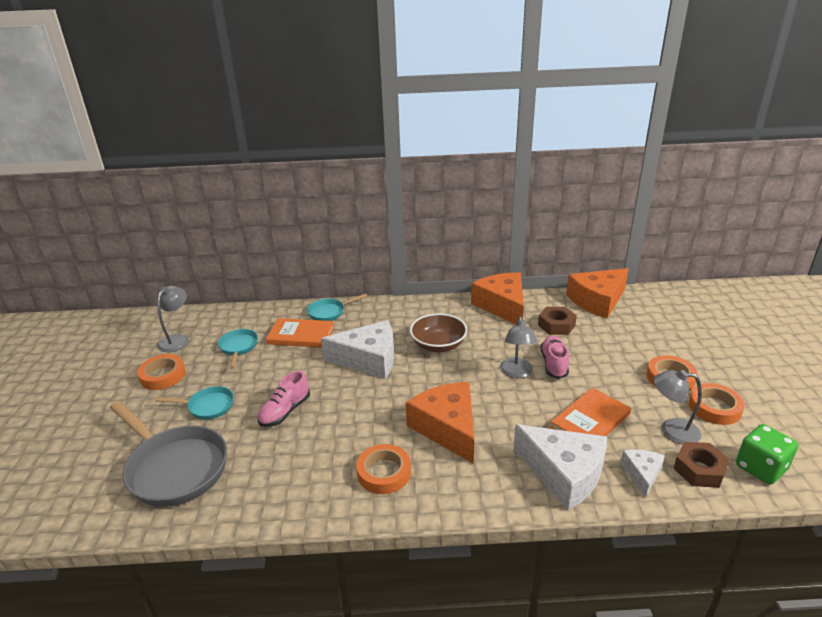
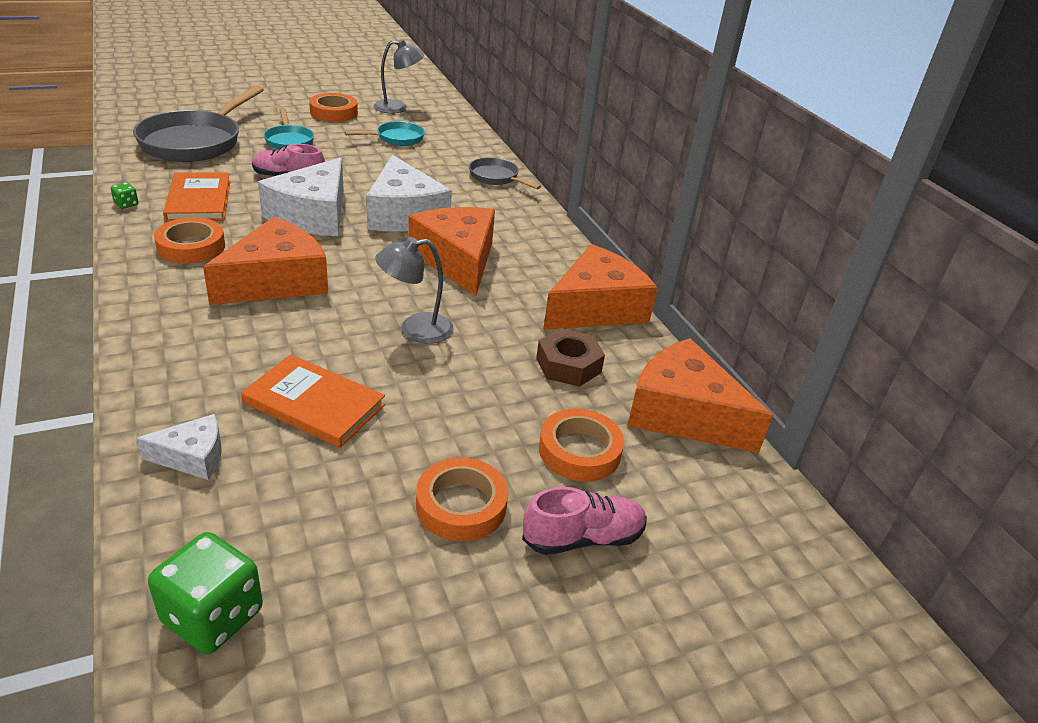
camera: 65 degrees right, 5 degrees up
(290, 516) = (126, 204): none -> green dice
(301, 335) = (437, 167): orange book -> orange book (199, 200)
(329, 312) = (496, 177): turquoise pan -> grey pan
(438, 345) = (457, 260): brown bowl -> orange cheese
(554, 364) = (452, 365): pink shoe -> pink shoe (583, 538)
(563, 473) = (192, 379): white cheese -> white cheese (312, 215)
(671, 430) = (304, 498): grey lamp -> none
(699, 469) = (205, 526): brown nut -> none
(714, 408) = (383, 564): orange tape -> orange tape (579, 451)

